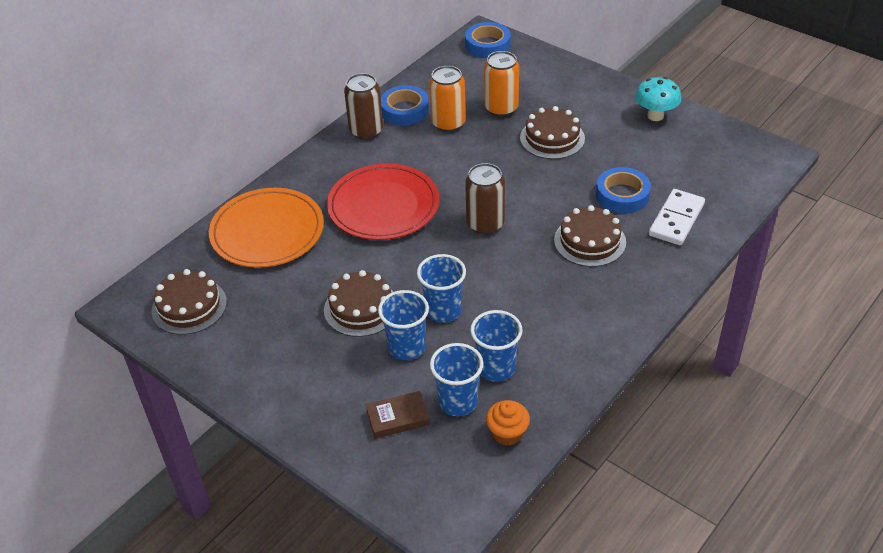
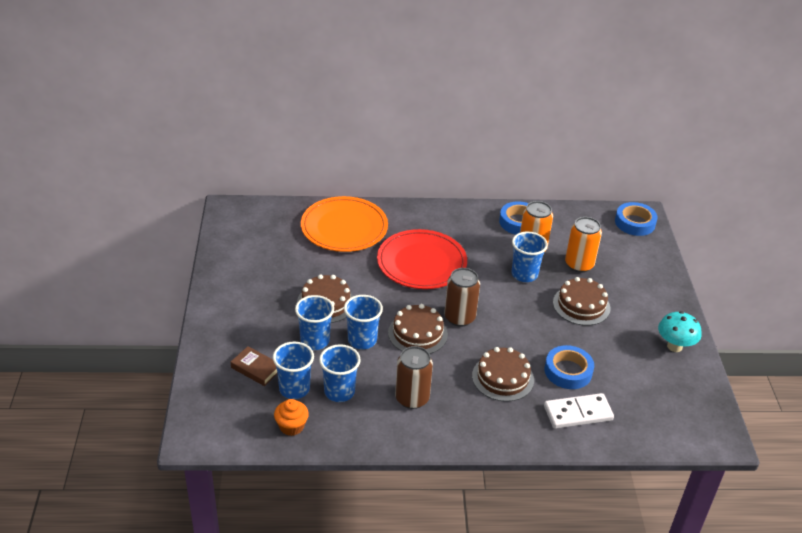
camera: 45 degrees right, 5 degrees down
(189, 306) = (254, 233): brown cake -> brown cake (417, 333)
(366, 131) = (478, 217): brown can -> brown can (412, 398)
(476, 149) = (524, 274): none -> blue cup

